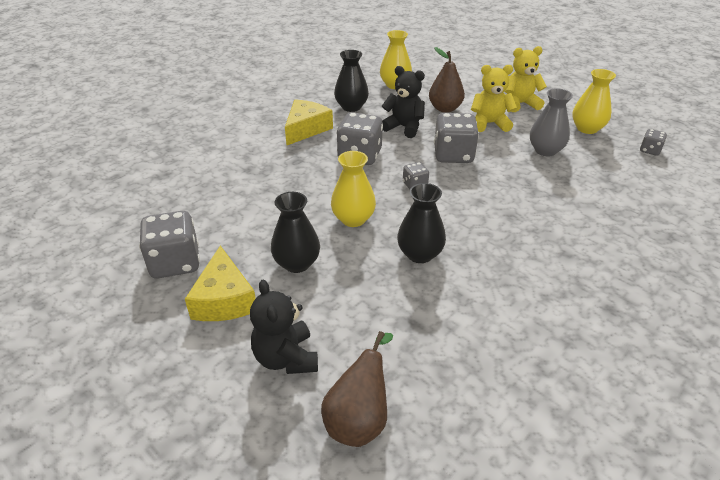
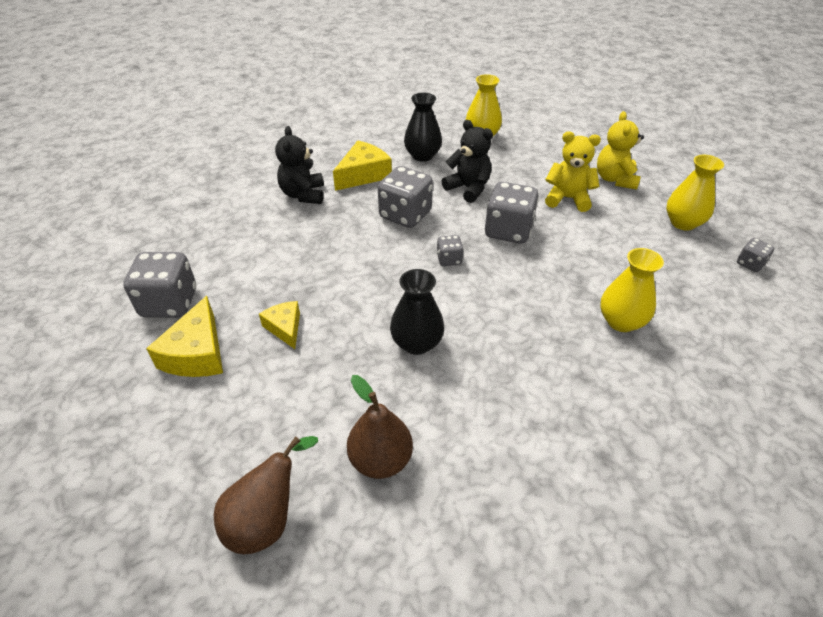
camera: 15 degrees right, 5 degrees up
(286, 358) = (227, 432): black teddy bear -> black teddy bear (303, 195)
(297, 263) = (285, 328): black vase -> yellow cheese
(353, 219) = (365, 288): yellow vase -> yellow vase (621, 321)
(445, 108) = (525, 172): brown pear -> brown pear (380, 460)
(520, 104) = (615, 179): yellow teddy bear -> yellow teddy bear turned 90 degrees counterclockwise
(545, 150) = (619, 242): grey vase -> none

